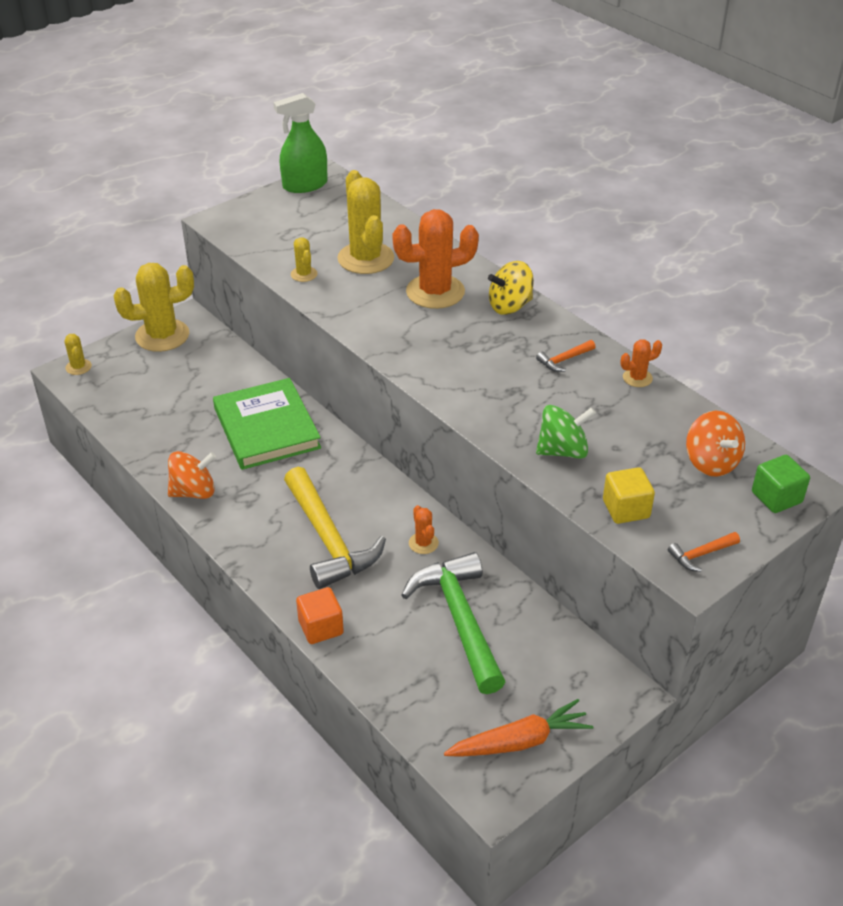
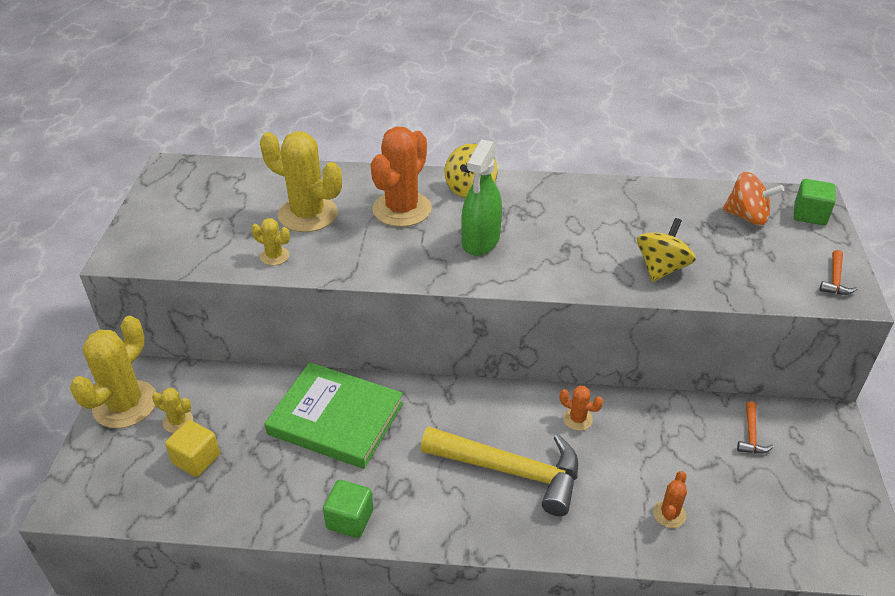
camera: 45 degrees left, 0 degrees up
(78, 367) = (73, 490): yellow cactus -> yellow cactus (178, 421)
(194, 492) = (350, 519): orange spinning top -> green cube
(305, 185) = (163, 184): green spray bottle -> green spray bottle (480, 241)
(321, 627) = (604, 545): orange cube -> none
(460, 620) = (678, 455): green hammer -> none
(520, 741) = (831, 509): orange carrot -> none
(563, 451) = (661, 268): green spinning top -> yellow spinning top
(564, 360) = (563, 205): orange hammer -> orange hammer (751, 435)
(626, 509) = (755, 281): yellow cube -> yellow cube (196, 459)
(637, 378) = (624, 189): orange cactus -> orange cactus (669, 514)

